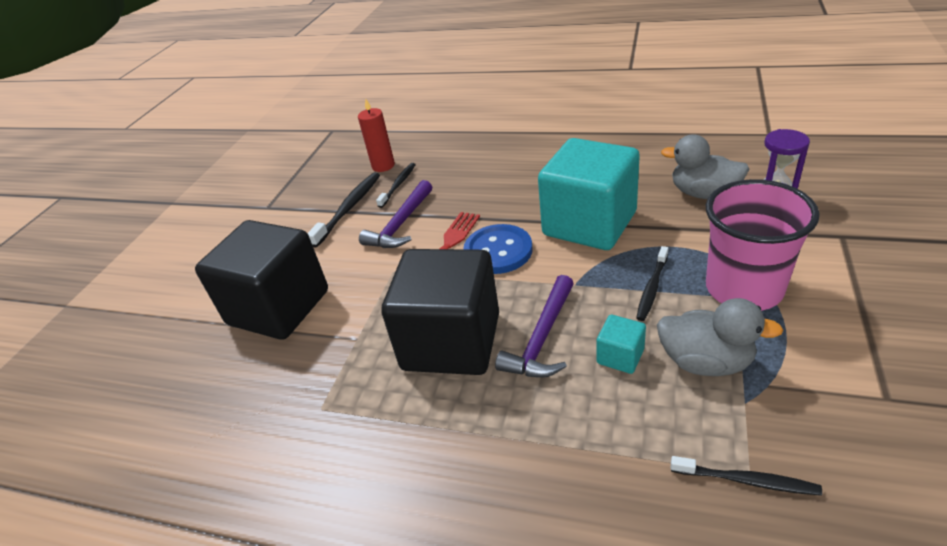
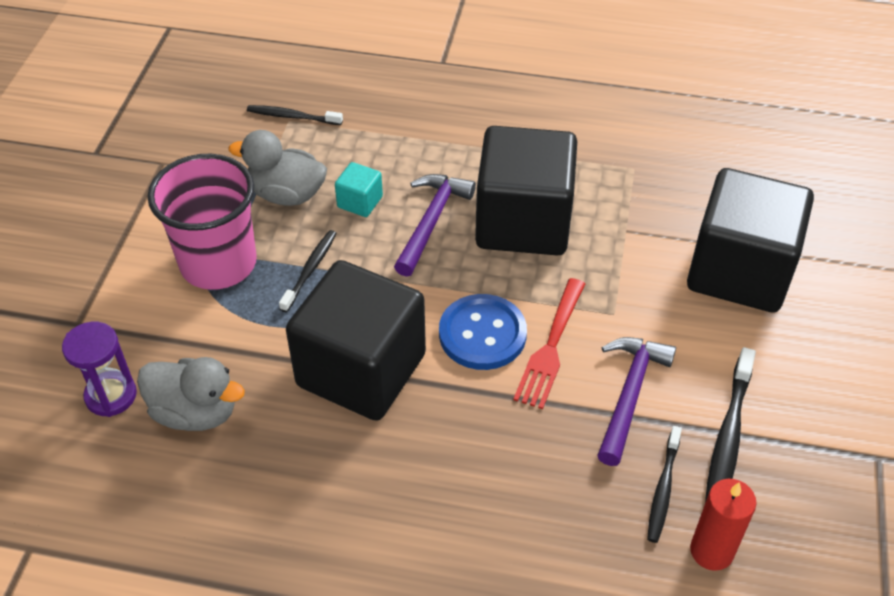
camera: 170 degrees right, 10 degrees up
(589, 224) = (361, 370): turquoise cube -> black cube

